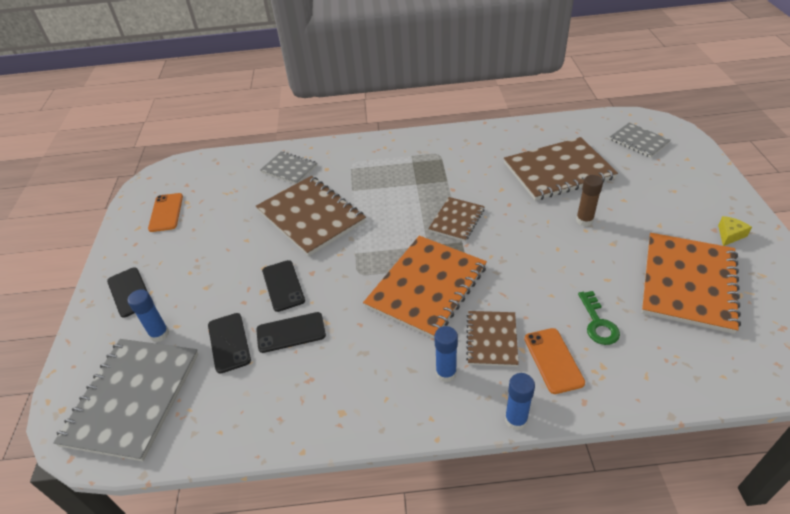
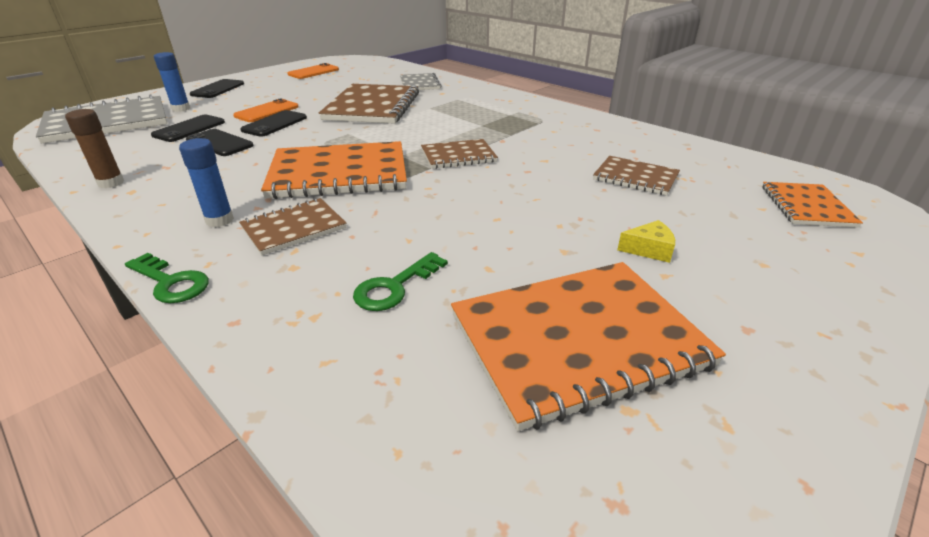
camera: 45 degrees right, 10 degrees down
(516, 420) = (171, 282): blue glue stick -> green key
(553, 360) = (293, 276): orange phone -> orange phone (267, 111)
(558, 171) = (635, 177): brown notebook -> brown notebook, size x0.55
(584, 220) = (576, 219): brown glue stick -> brown glue stick (111, 183)
(639, 141) = (806, 206): grey notebook -> orange notebook
(729, 235) = (764, 350): yellow cheese -> yellow cheese (649, 249)

